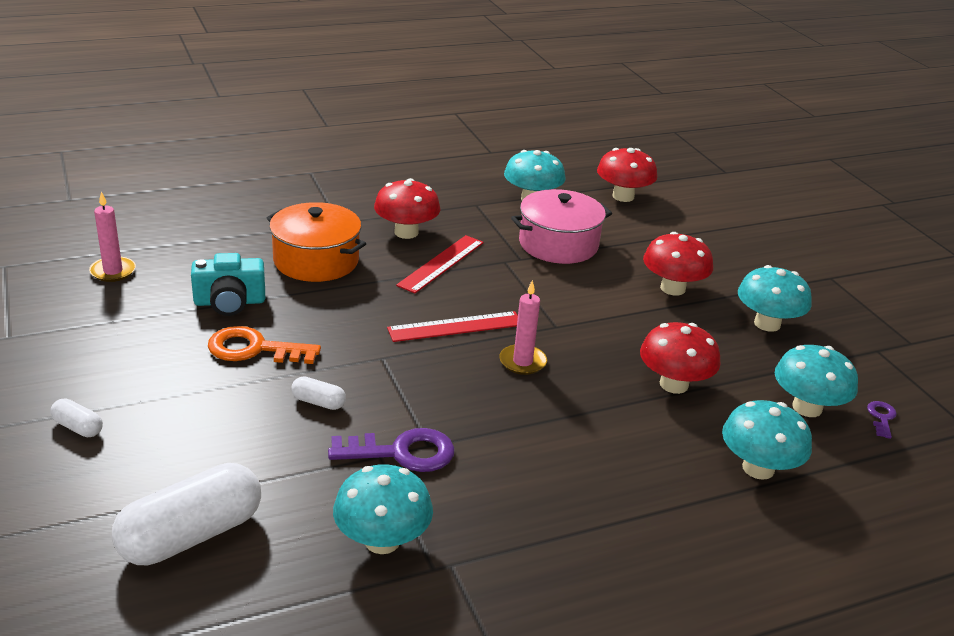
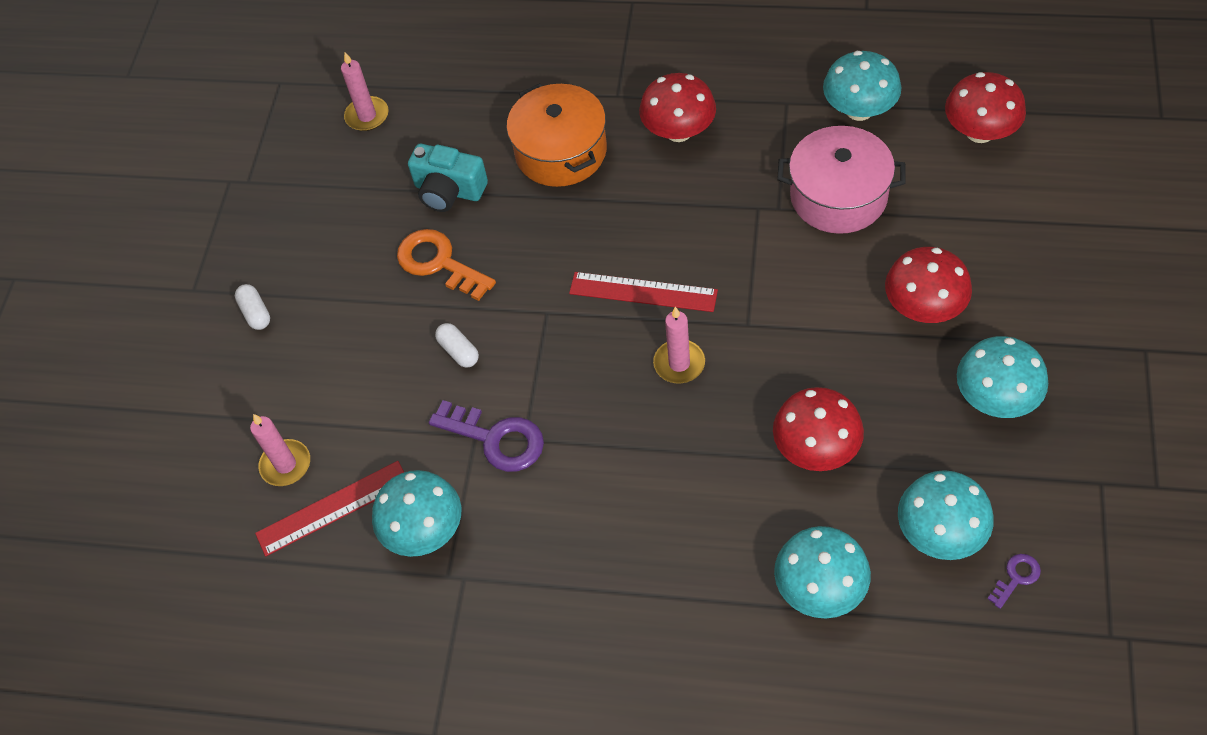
camera: 40 degrees right, 25 degrees up
(191, 535) = (285, 464): white capsule -> pink candle
(441, 263) = (686, 192): red ruler -> red ruler (333, 508)

